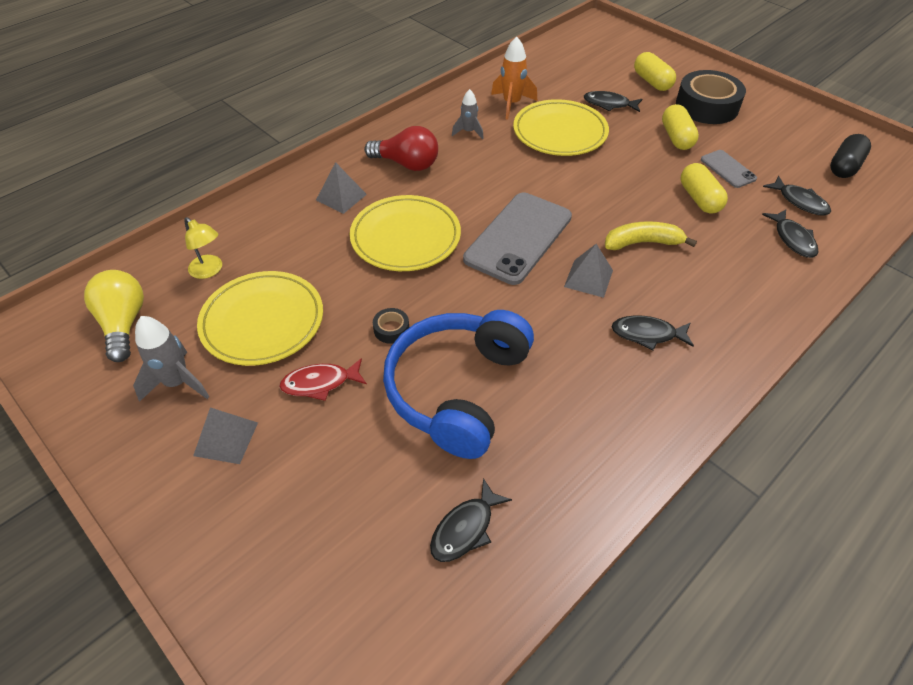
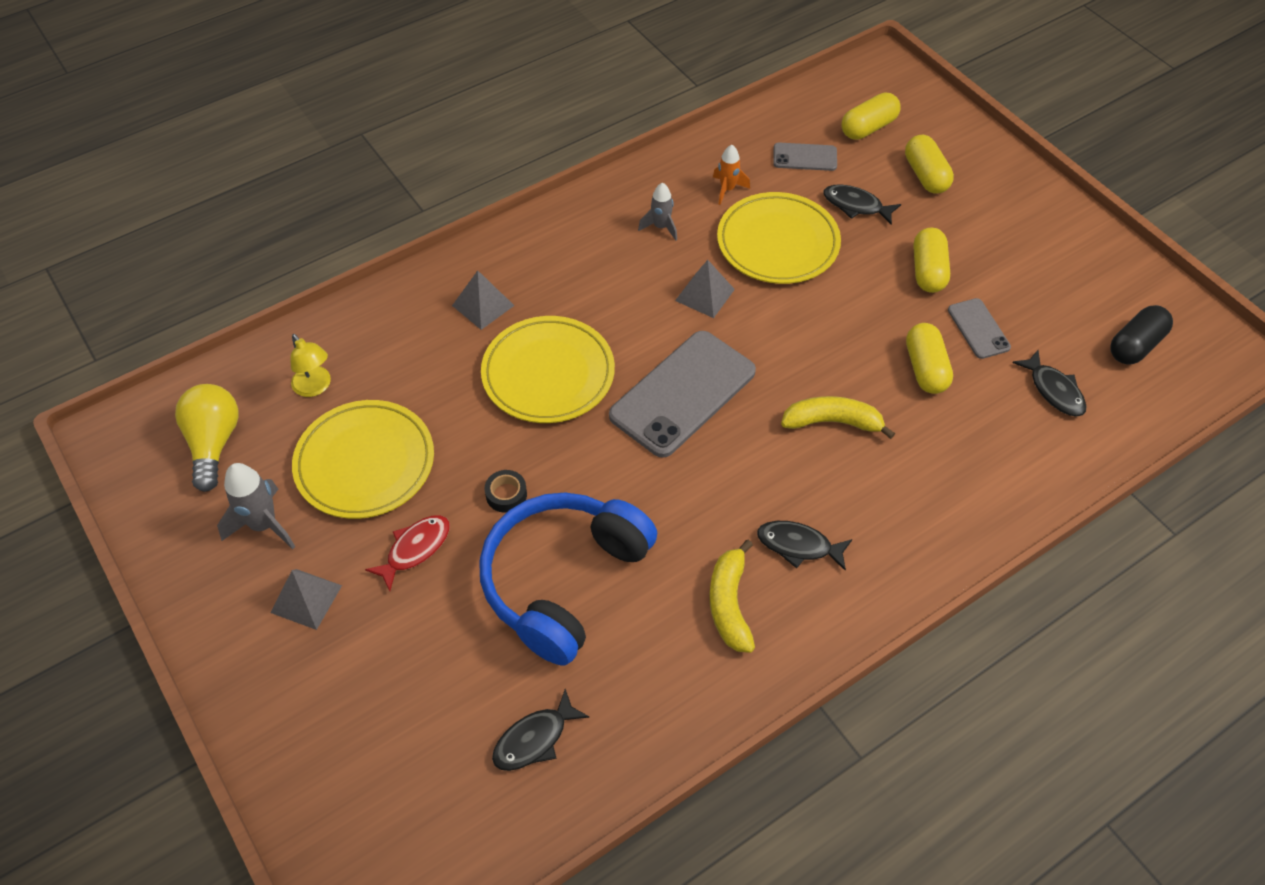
camera: 10 degrees right, 5 degrees up
(320, 383) = (415, 549): red fish -> red fish turned 135 degrees clockwise
(407, 164) = (572, 267): red light bulb -> none
(511, 104) = (727, 189): orange rocket -> orange rocket, size x0.64
(562, 80) = (805, 157): none -> grey phone
(588, 278) = (751, 461): grey pyramid -> grey pyramid (704, 294)
(601, 59) = (868, 127): none -> yellow capsule
(606, 387) = (729, 604): none -> yellow banana
(707, 106) = (986, 225): black tape -> none
(793, 239) = (1023, 443): black fish -> none

